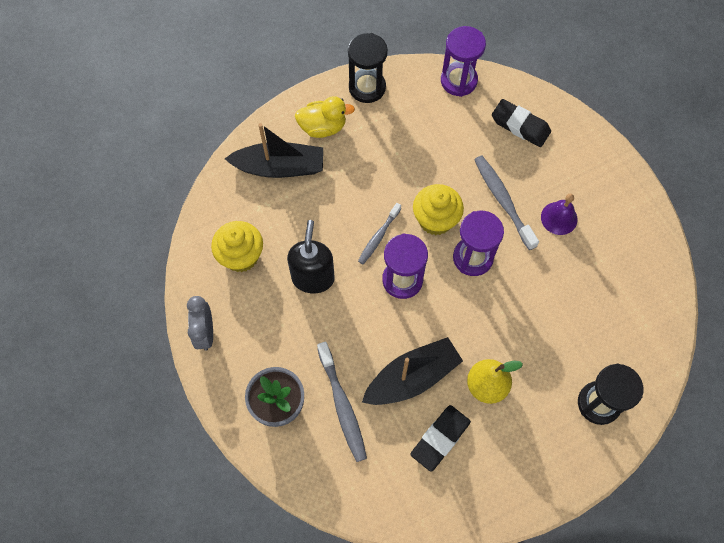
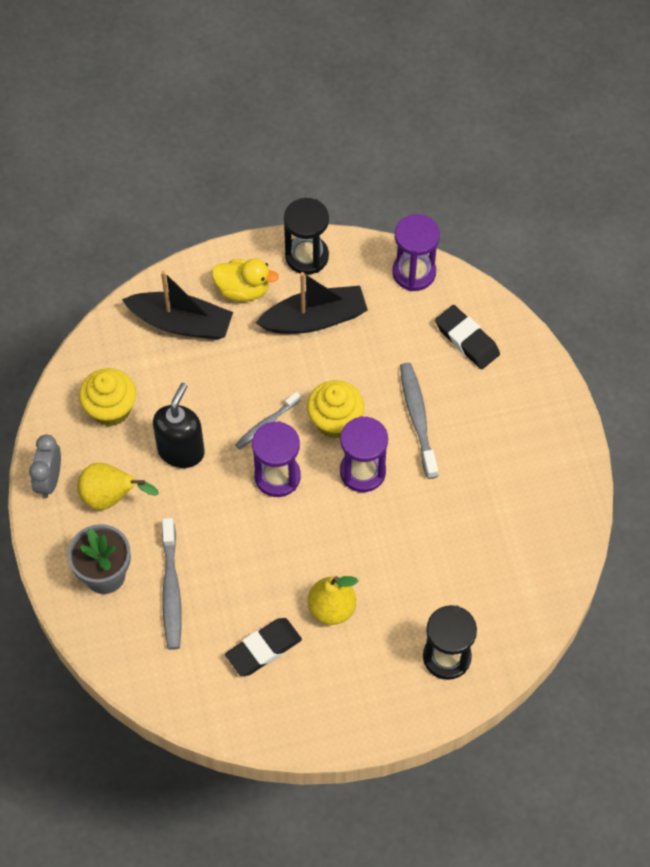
camera: 15 degrees right, 5 degrees down
(264, 335) = (110, 497): none -> yellow pear
(412, 377) = (254, 580): black boat -> black boat (315, 319)
(559, 218) = (474, 452): purple bell -> none

